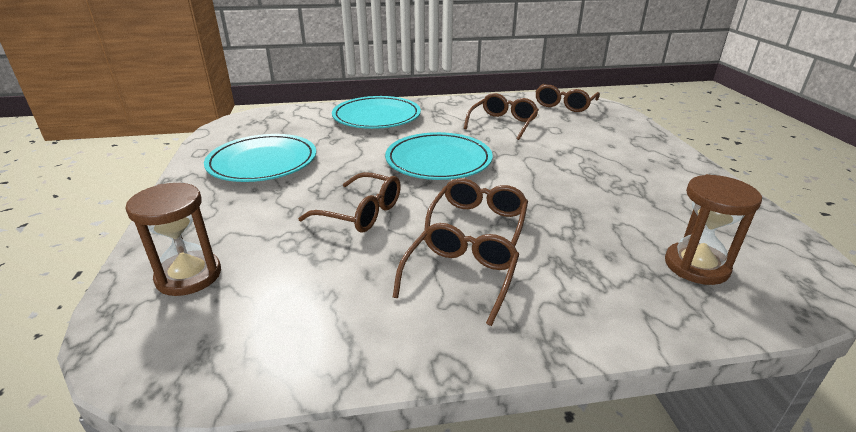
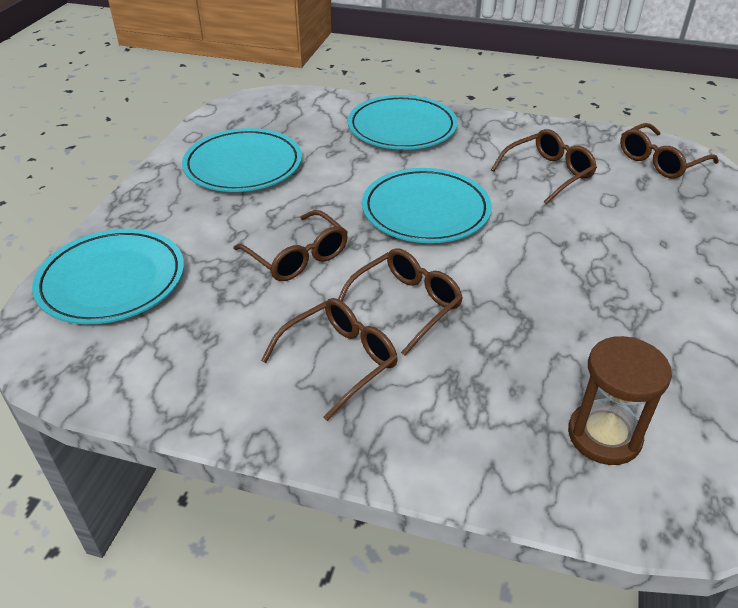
camera: 25 degrees right, 10 degrees up
(189, 276) = (112, 281): brown hourglass -> turquoise plate

